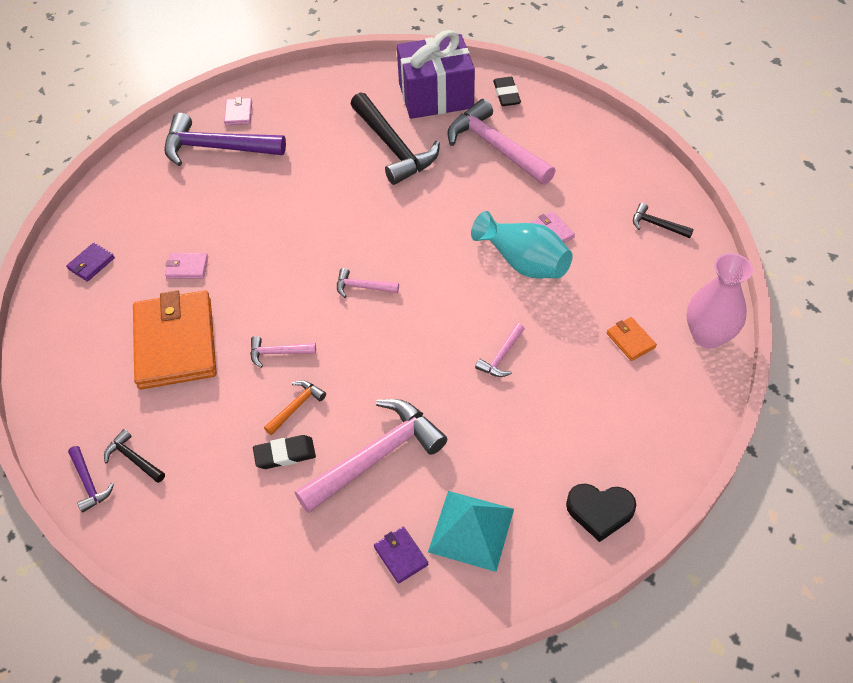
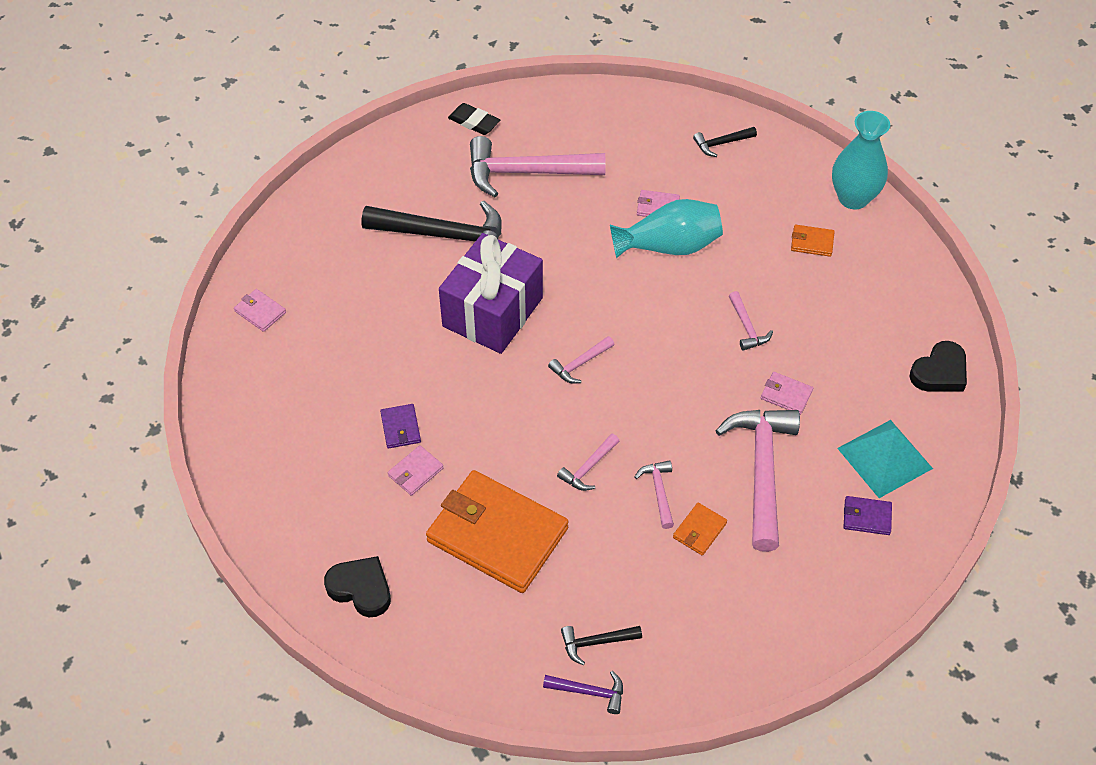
camera: 50 degrees left, 0 degrees up
(72, 305) = (361, 589): none -> black heart
(91, 263) = (324, 543): purple wallet -> purple wallet (400, 428)
(216, 148) = (286, 356): purple hammer -> none
(285, 454) = (699, 530): black eraser -> orange wallet
(296, 407) = (659, 492): orange hammer -> pink hammer
(436, 95) = (417, 165): purple gift -> purple gift (492, 312)
(464, 423) = (786, 394): none -> pink wallet
(708, 336) = (853, 198): pink vase -> turquoise vase

